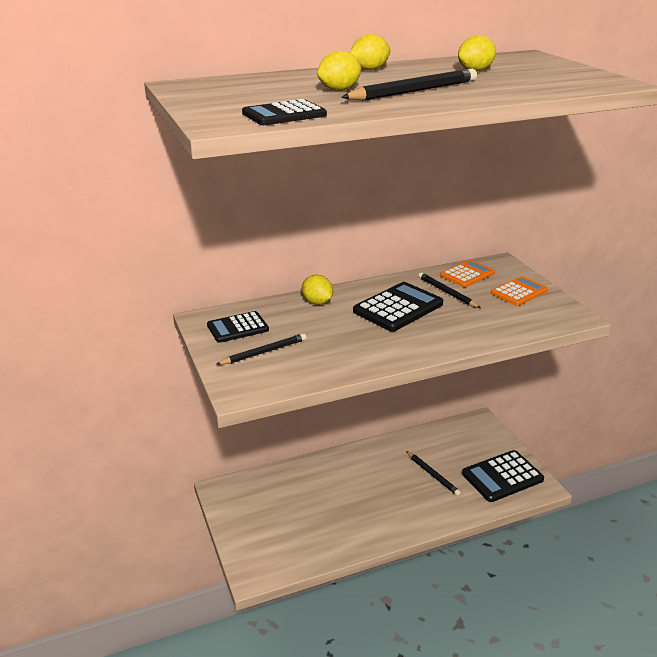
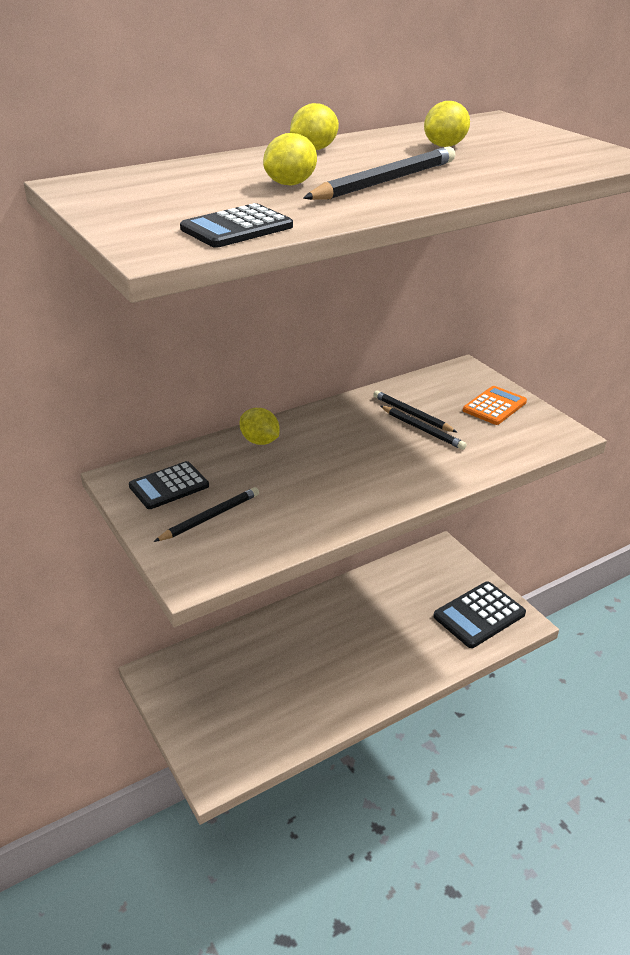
camera: 10 degrees left, 5 degrees up
(398, 308) = (359, 440): black calculator -> none
(433, 475) = (401, 622): black pencil -> black pencil (422, 430)
(467, 274) = (429, 388): orange calculator -> none

